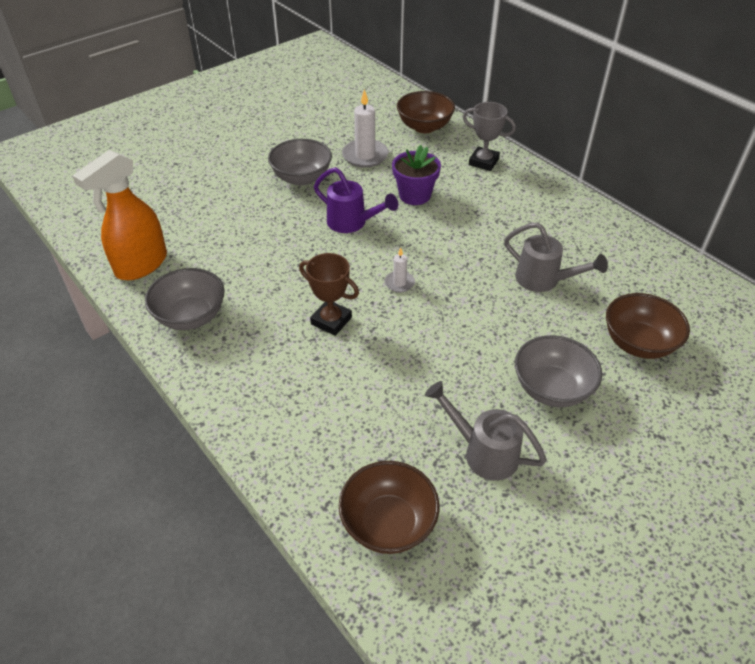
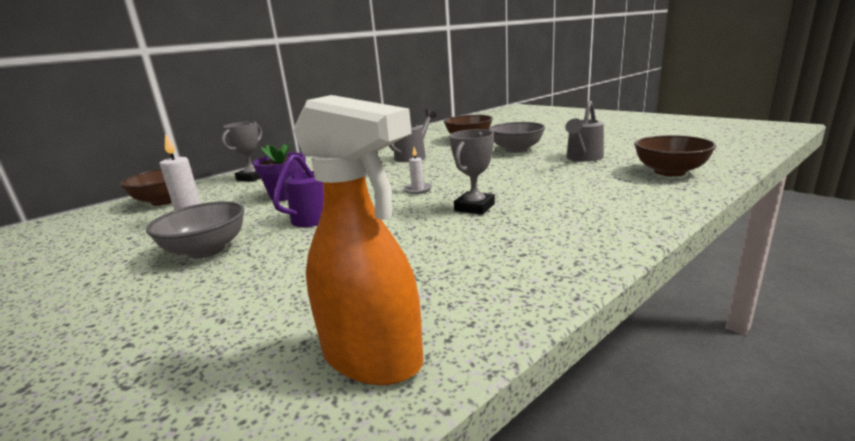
camera: 90 degrees left, 25 degrees down
(190, 316) = (493, 282): grey bowl -> none
(331, 321) = (474, 207): brown trophy -> grey trophy

